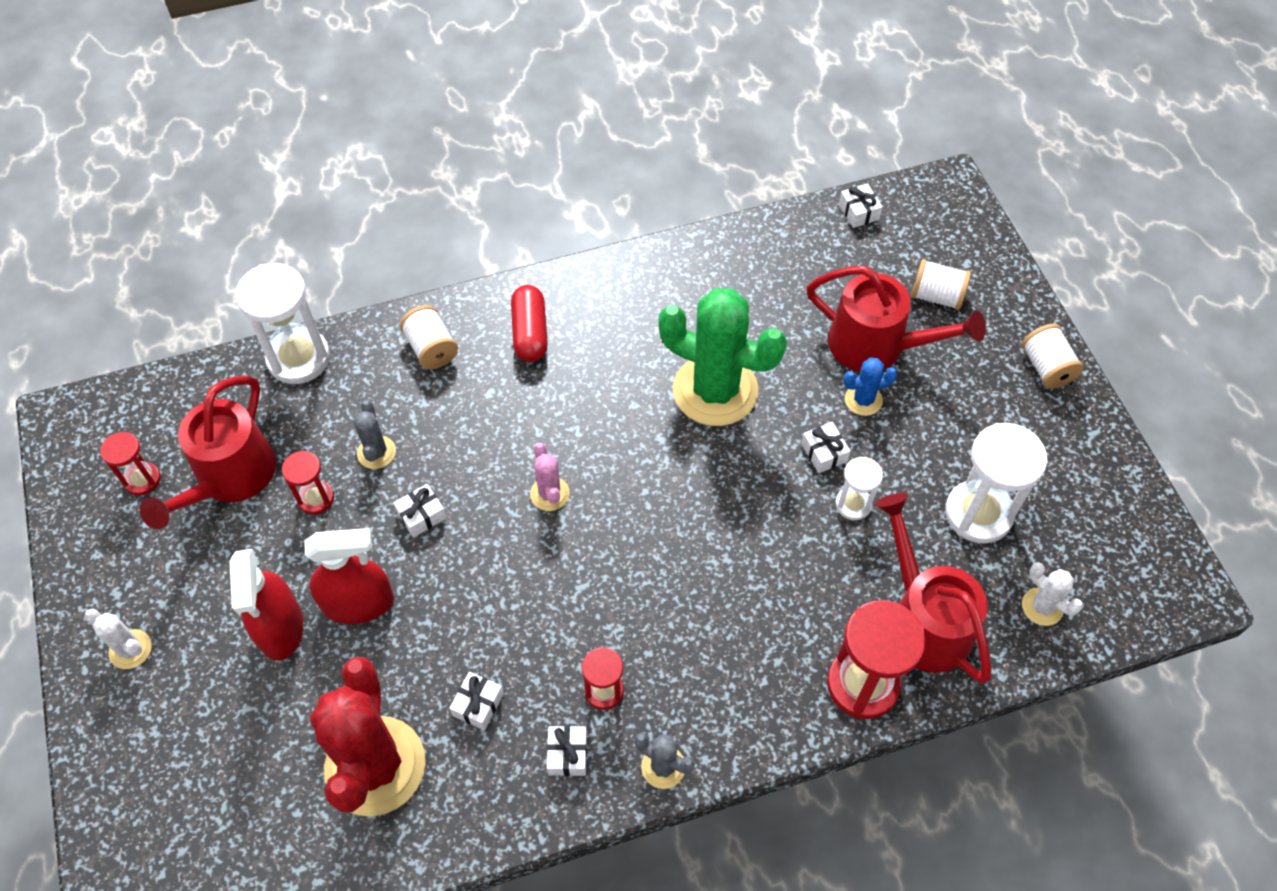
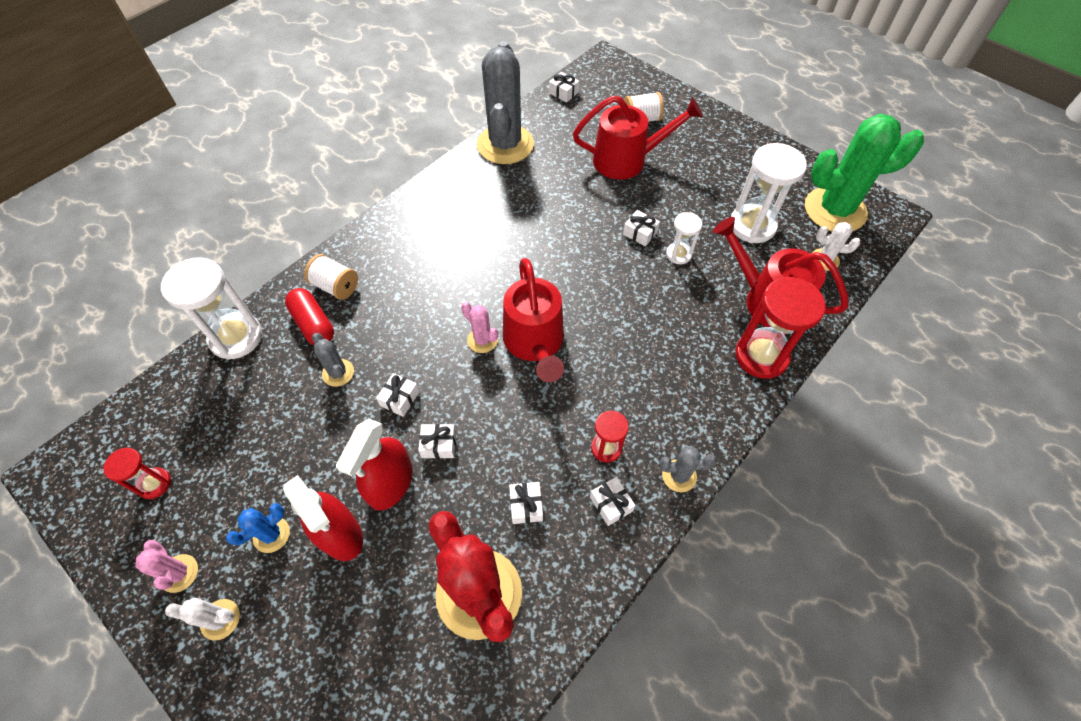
camera: 30 degrees left, 0 degrees up
(118, 583) = (179, 573): none -> pink cactus
(230, 479) = (230, 447): red watering can -> red watering can (535, 343)
(316, 498) = (310, 427): red hourglass -> none
(358, 603) = (390, 483): red spray bottle -> red spray bottle turned 150 degrees clockwise
(430, 588) = (439, 445): none -> white gift
(530, 332) = (400, 246): red capsule -> red capsule (313, 324)
(715, 390) = (548, 227): green cactus -> green cactus (835, 210)
(735, 254) = (505, 145): none -> grey cactus
(863, 400) = (641, 193): blue cactus -> blue cactus (271, 534)
(1046, 367) = (729, 131): white spool -> none

